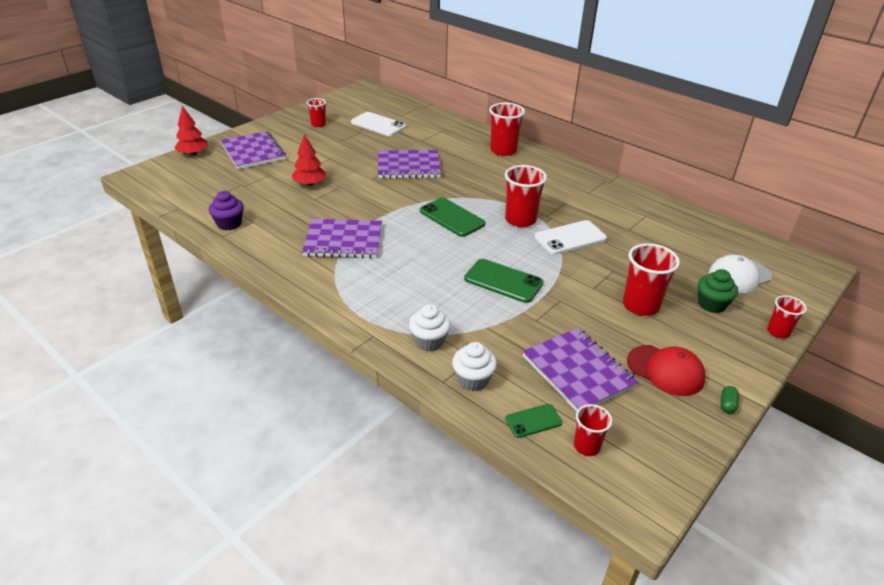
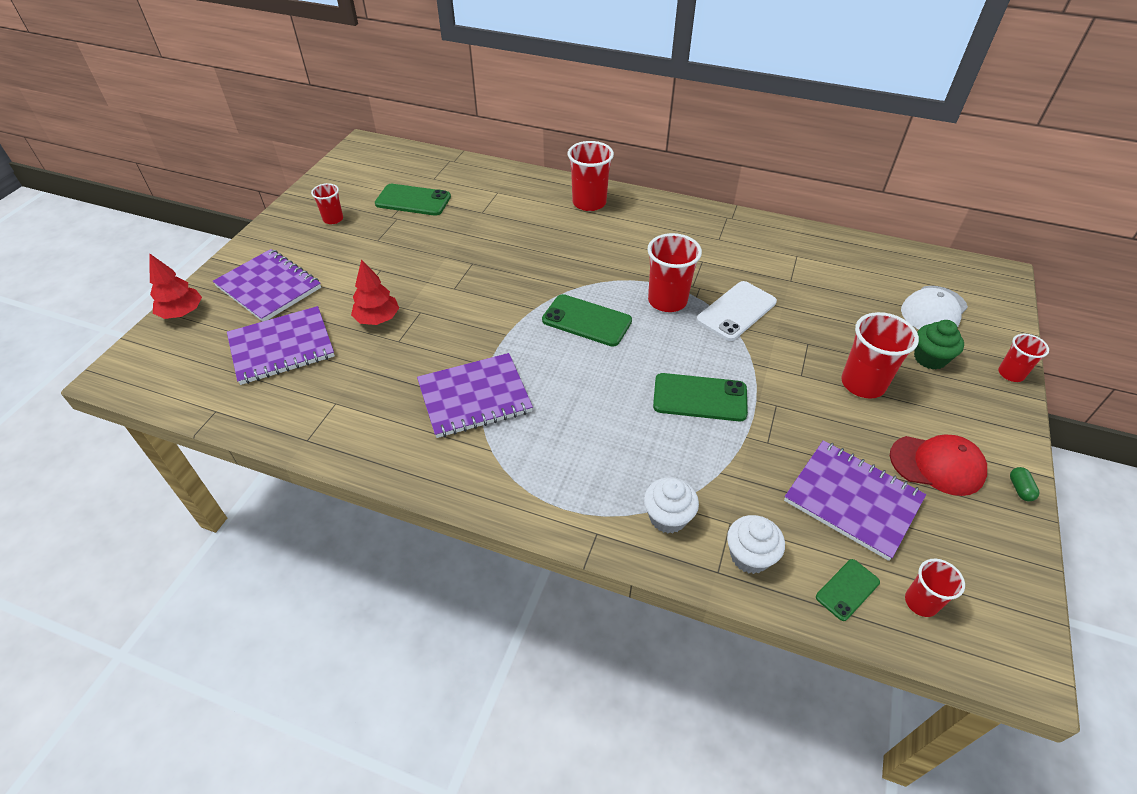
camera: 20 degrees left, 10 degrees up
(229, 224) = (304, 416): purple cupcake -> none
(378, 124) = (413, 200): white phone -> green phone
(408, 166) = (489, 256): purple notebook -> purple notebook (282, 347)

